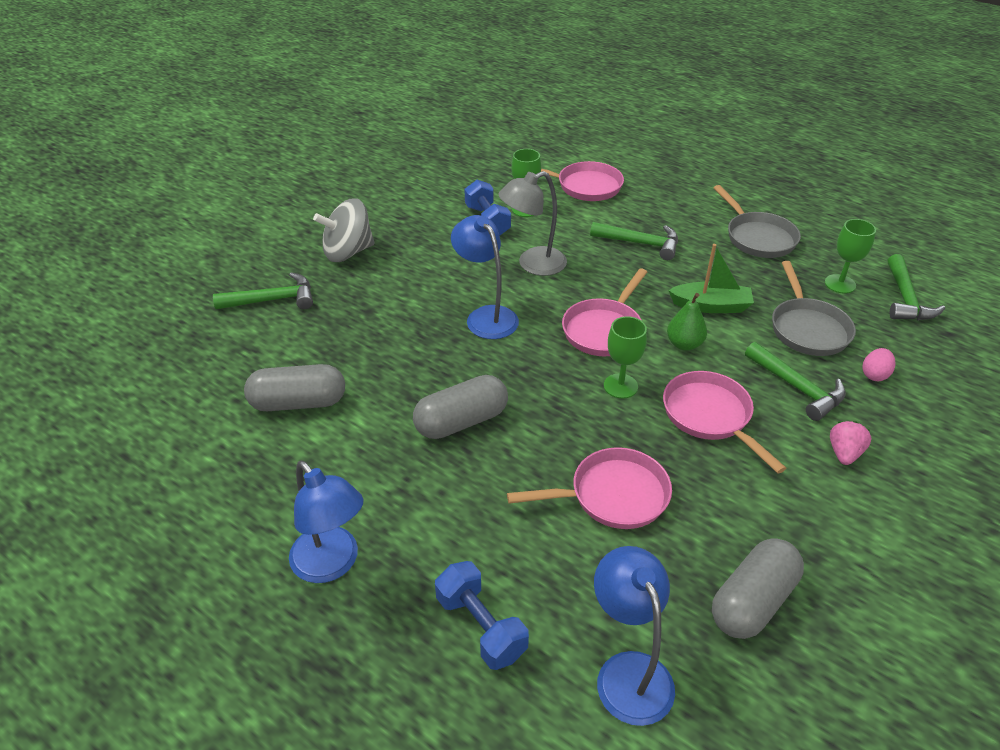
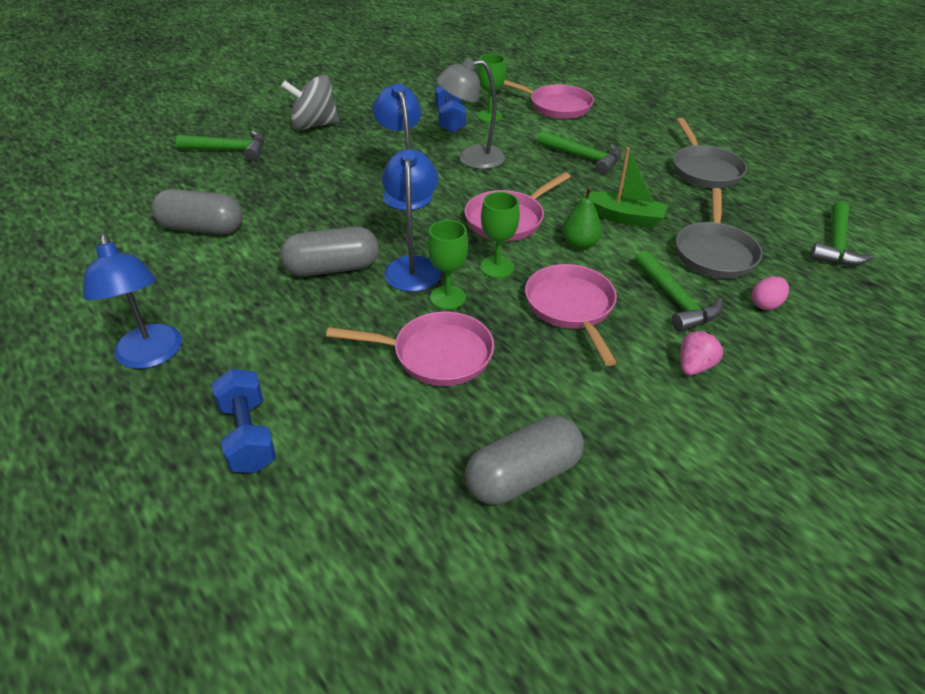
camera: 15 degrees right, 0 degrees up
(628, 671) = (362, 507): blue lamp -> blue lamp (413, 266)
(840, 284) = (770, 221): green goblet -> green goblet (448, 297)

